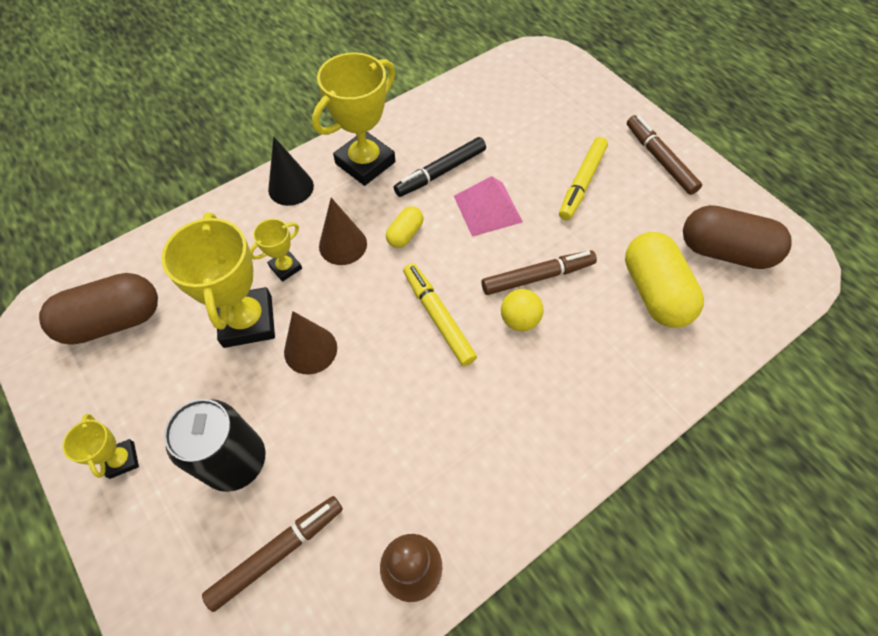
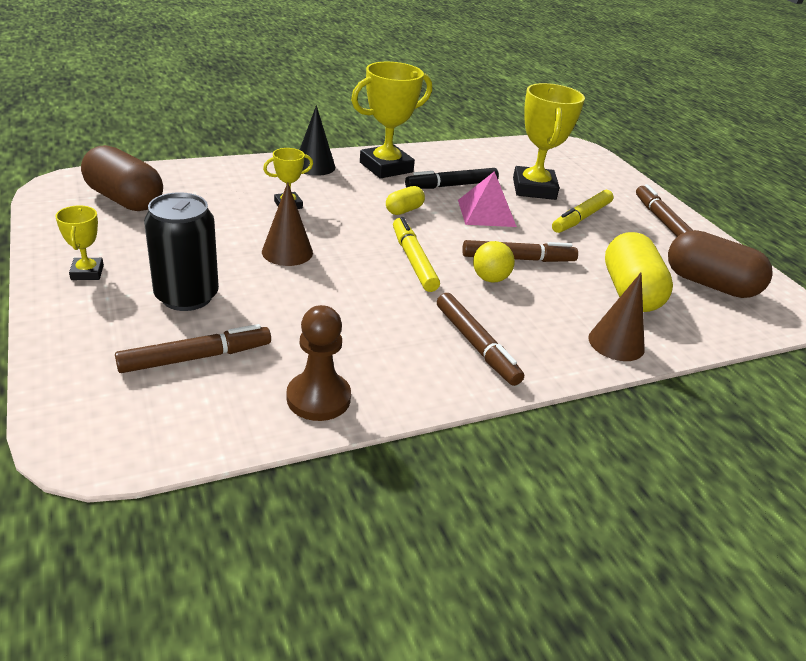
camera: 10 degrees right, 25 degrees down
(113, 321) = (125, 200): brown capsule -> brown capsule turned 45 degrees clockwise
(248, 321) = (240, 225): yellow trophy -> yellow trophy (534, 189)
(343, 245) = (345, 204): brown cone -> brown cone (616, 343)
(532, 431) = (476, 345): none -> brown marker

